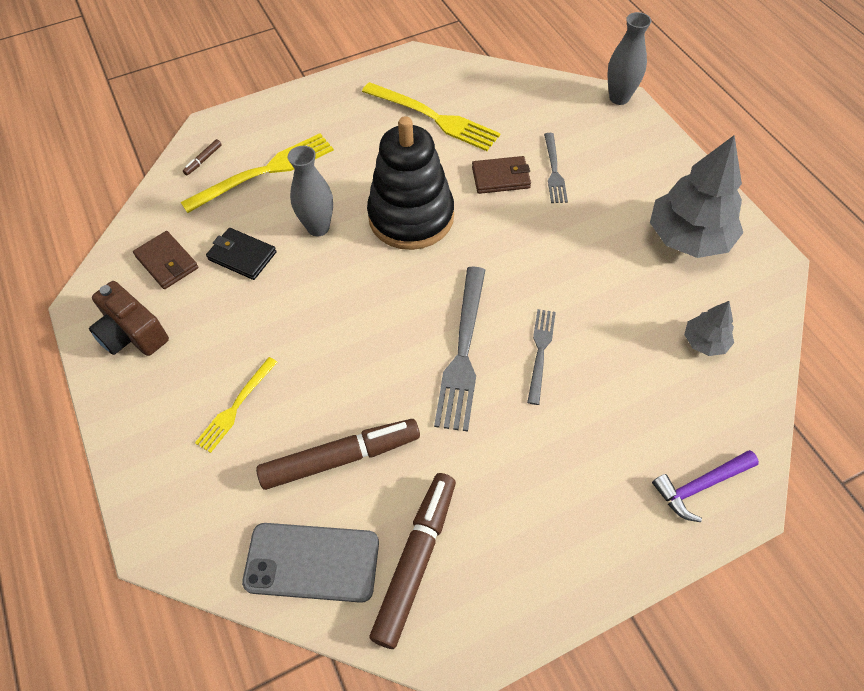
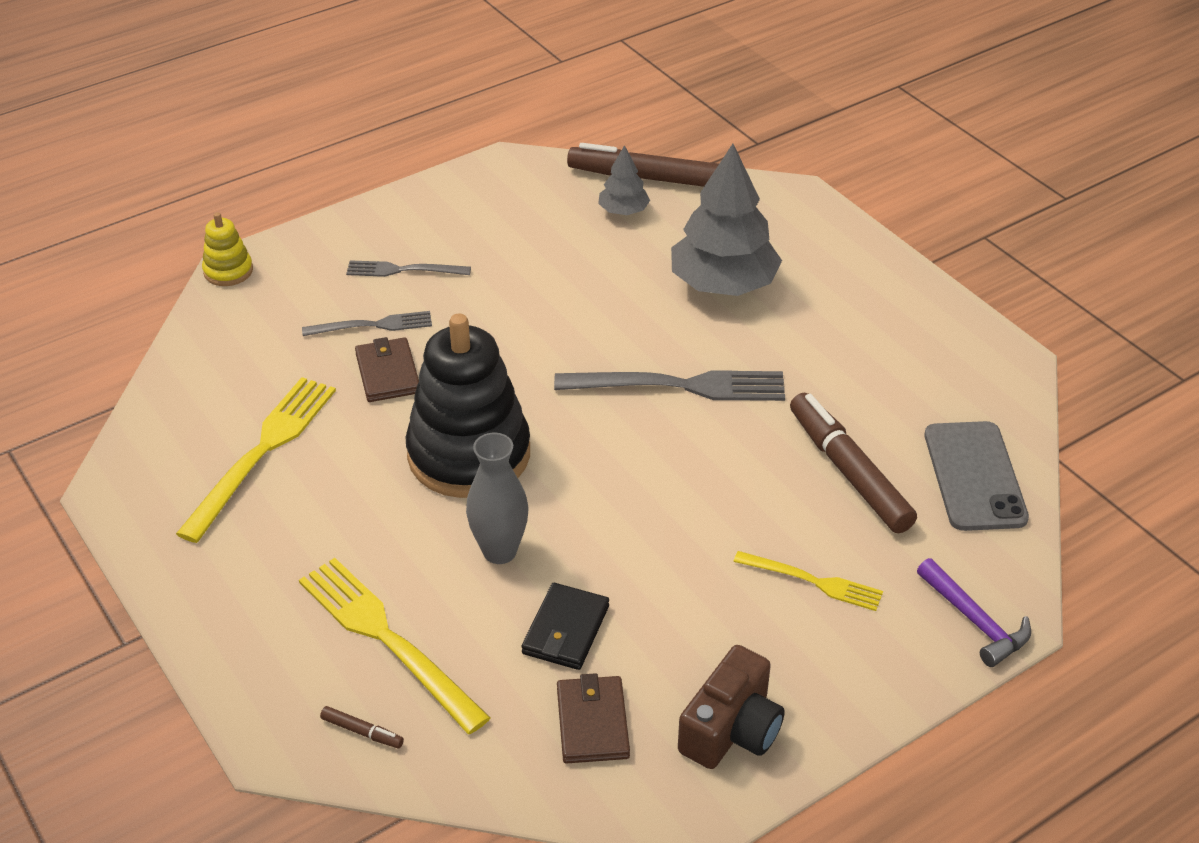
camera: 100 degrees left, 15 degrees down
(167, 262) = (592, 723): brown wallet -> brown wallet turned 45 degrees counterclockwise
(415, 560) = (939, 398): brown marker -> brown marker (646, 178)
(540, 352) = (664, 325): grey fork -> grey fork (403, 270)
(619, 98) = (228, 271): grey vase -> yellow stacking toy
(689, 237) = (478, 218): grey tree -> grey tree (723, 284)
(700, 486) = (791, 218): purple hammer -> purple hammer (975, 621)

